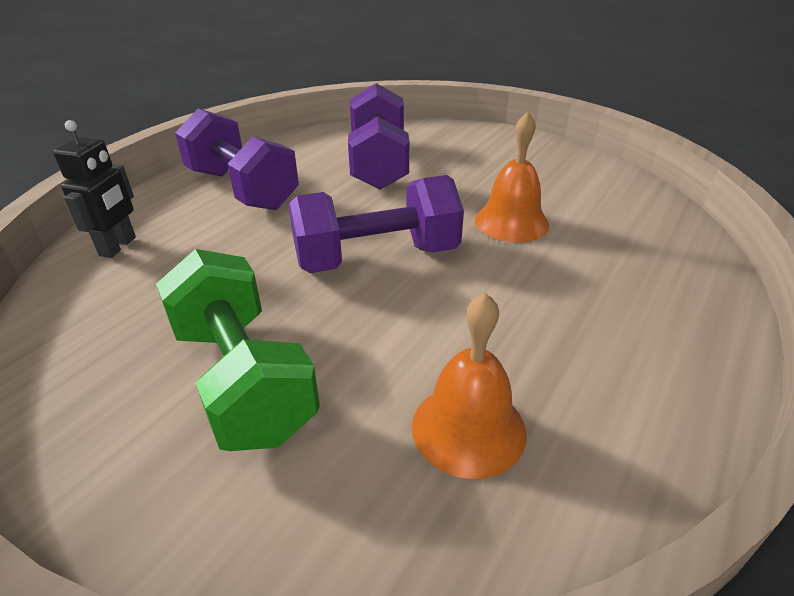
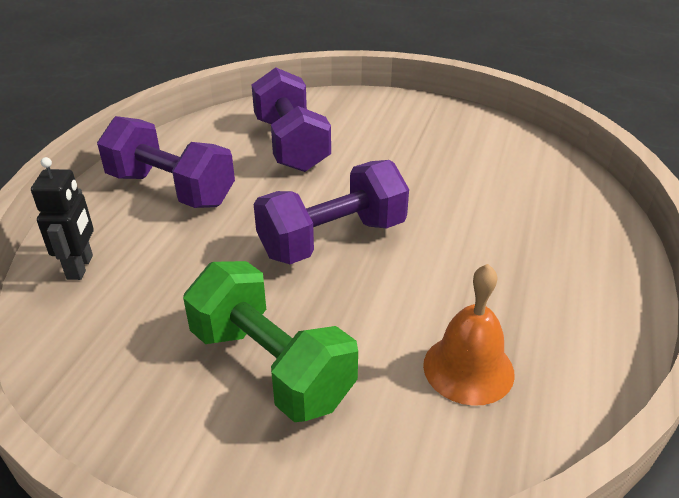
camera: 15 degrees left, 0 degrees up
(511, 222) = (435, 188): orange bell -> none

